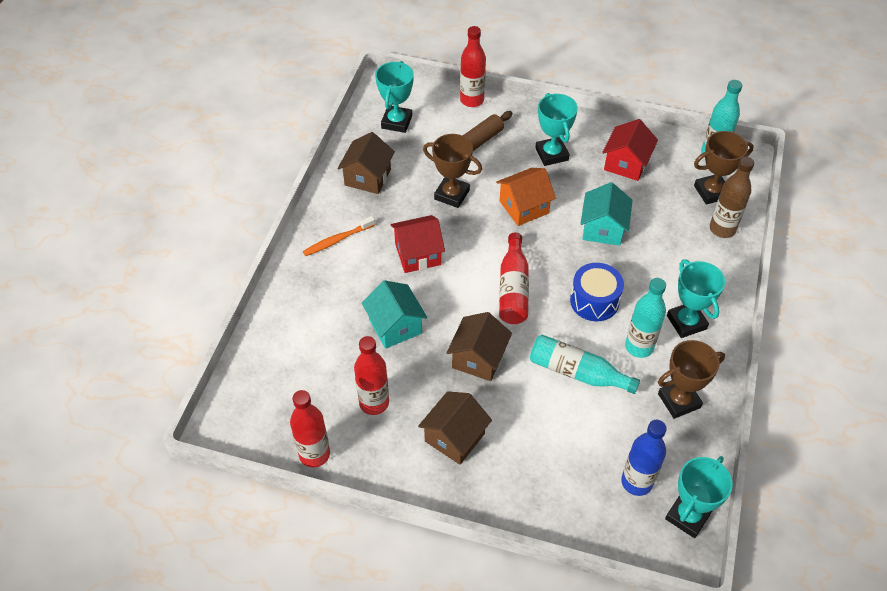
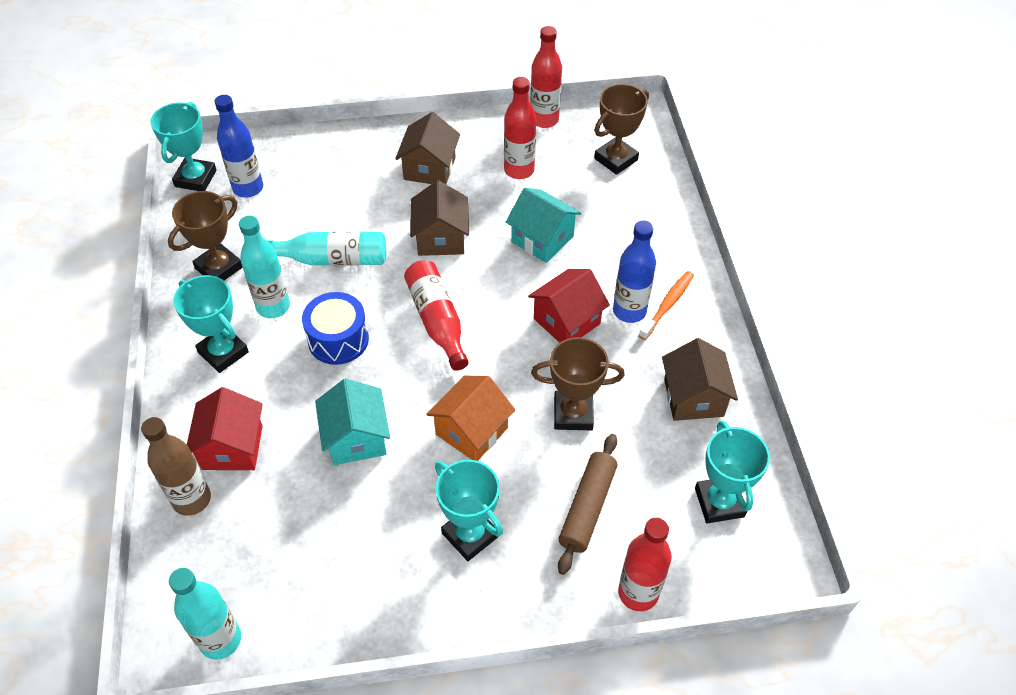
camera: 155 degrees right, 0 degrees up
(368, 245) = (629, 311): none -> blue bottle
(626, 164) = (354, 561): red house -> red house (232, 447)
(711, 192) = (214, 559): brown trophy -> brown trophy (616, 159)

